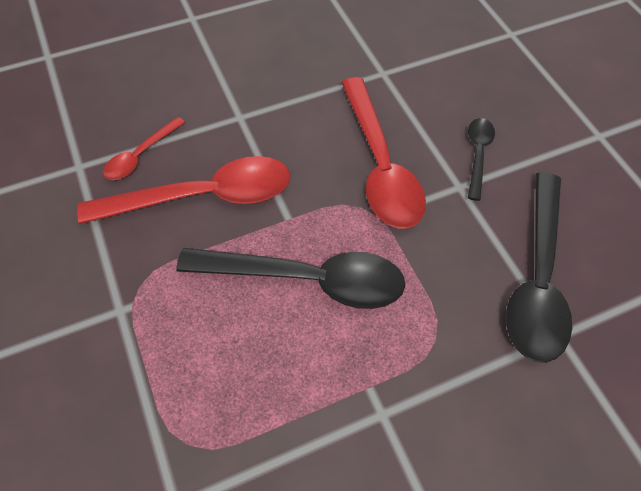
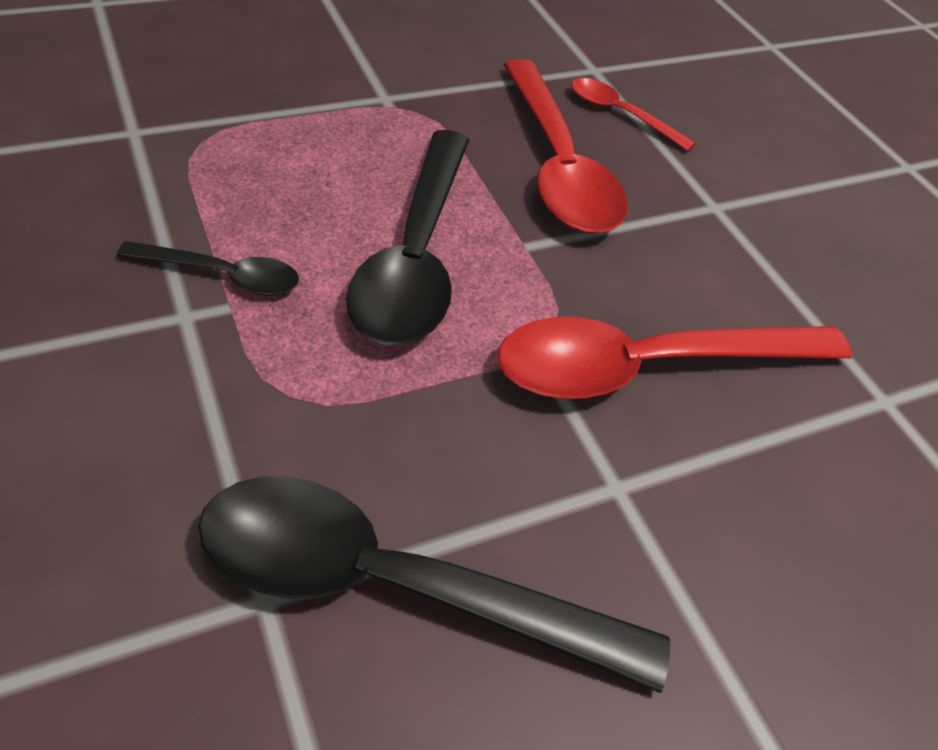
camera: 85 degrees right, 10 degrees down
(477, 154) = (708, 535): black spoon -> black spoon (223, 276)

